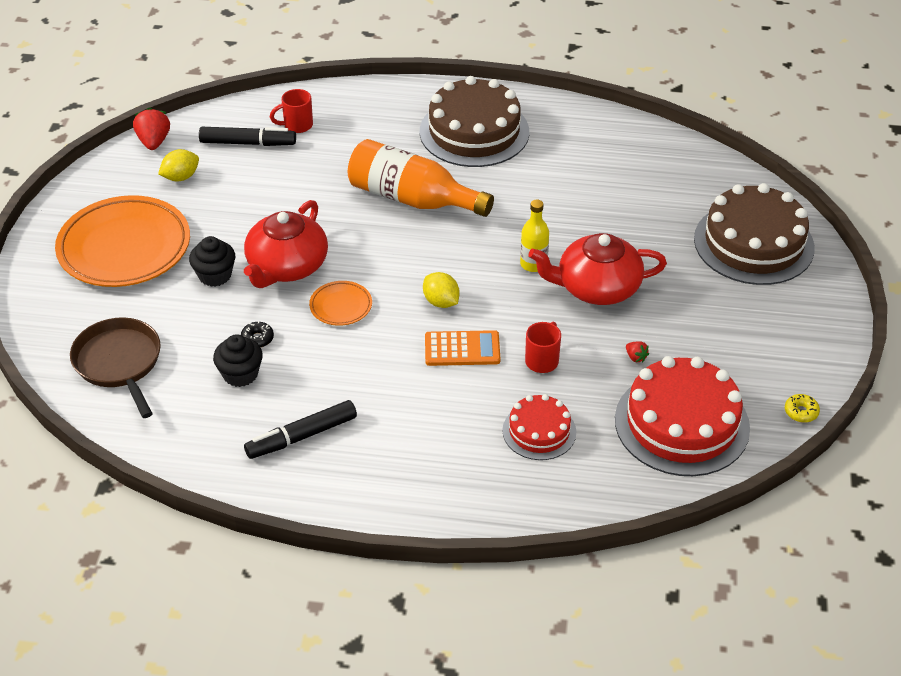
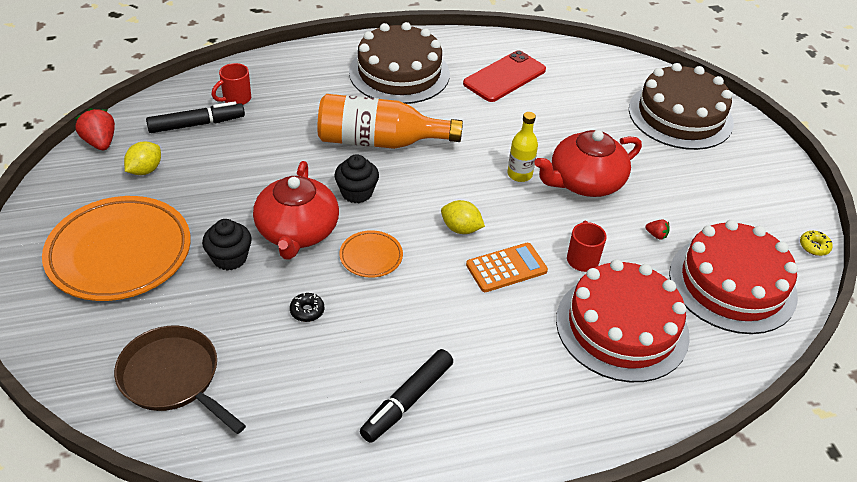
camera: 25 degrees left, 0 degrees up
(240, 374) = (309, 353): black cupcake -> black cupcake (357, 192)
(539, 431) = (622, 327): red cake -> red cake, size x1.83
(584, 159) = (504, 77): none -> red phone

